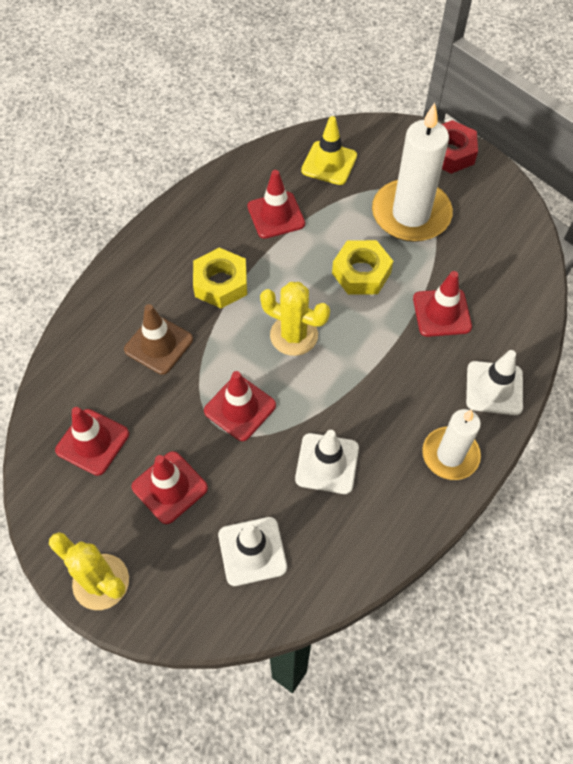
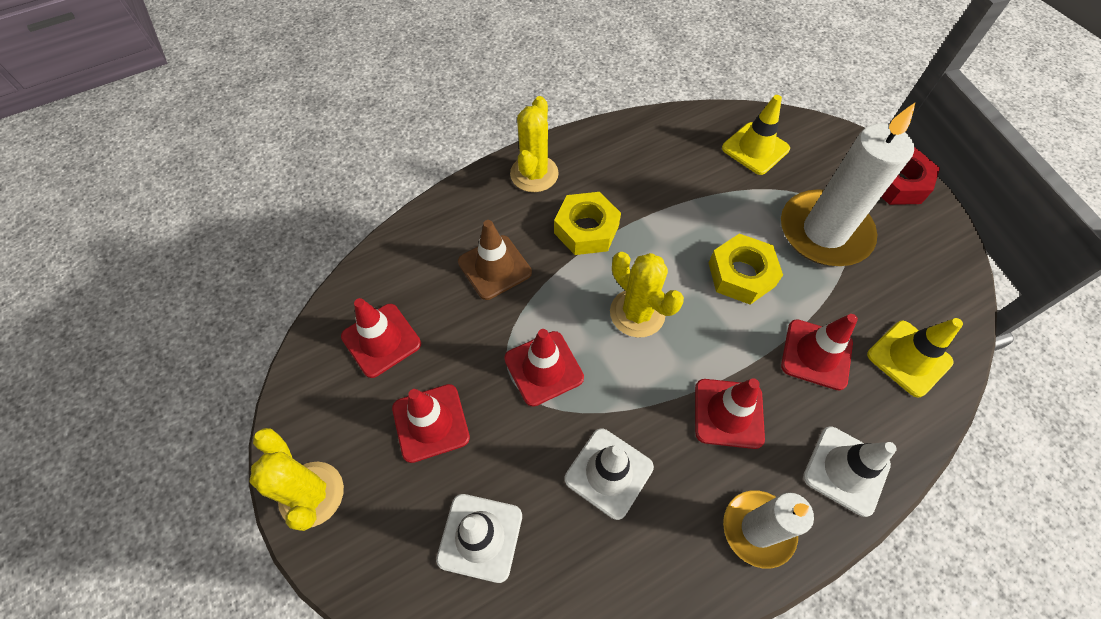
camera: 25 degrees right, 0 degrees up
(152, 252) = (534, 174): none -> yellow cactus
(276, 215) = (675, 181): red traffic cone -> red traffic cone (728, 413)
(508, 289) = (909, 358): none -> yellow traffic cone

